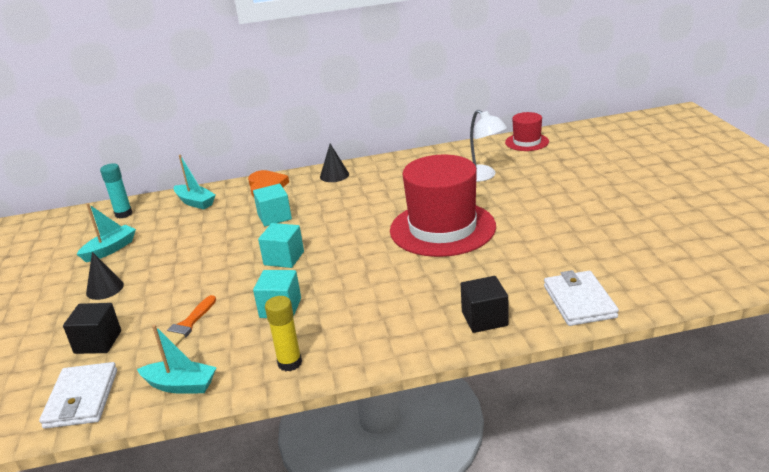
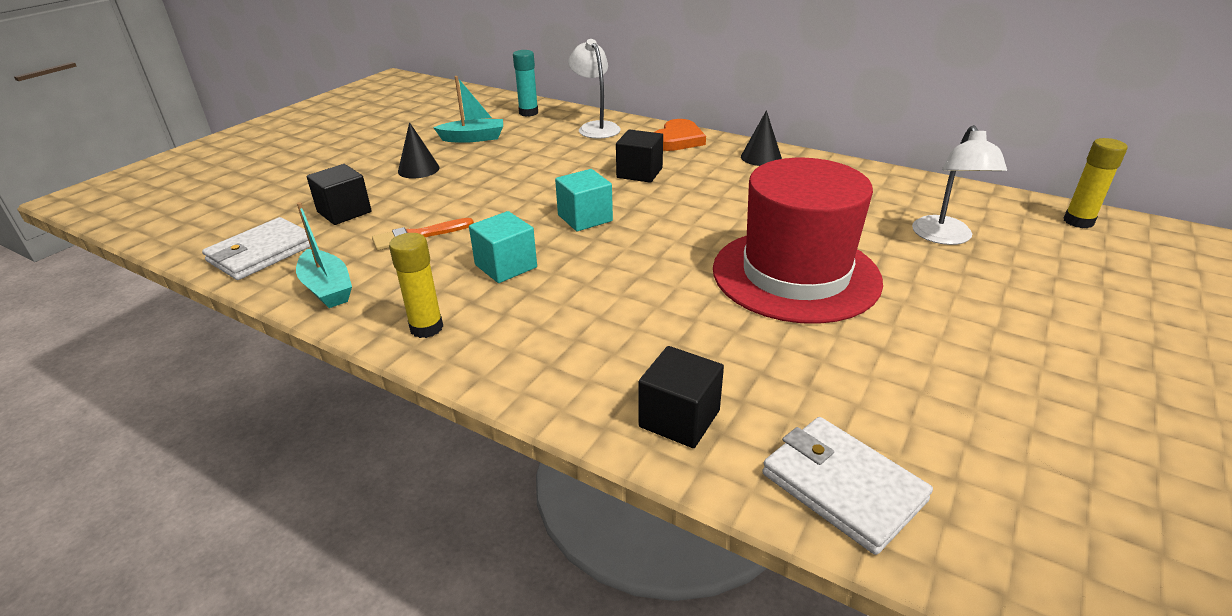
camera: 40 degrees right, 5 degrees up
(195, 202) = (595, 127): turquoise boat -> white lamp
(274, 217) = (639, 173): turquoise cube -> black cube
(527, 142) = (1078, 221): red hat -> yellow glue stick
(579, 301) = (842, 487): white wallet -> white wallet turned 75 degrees counterclockwise

